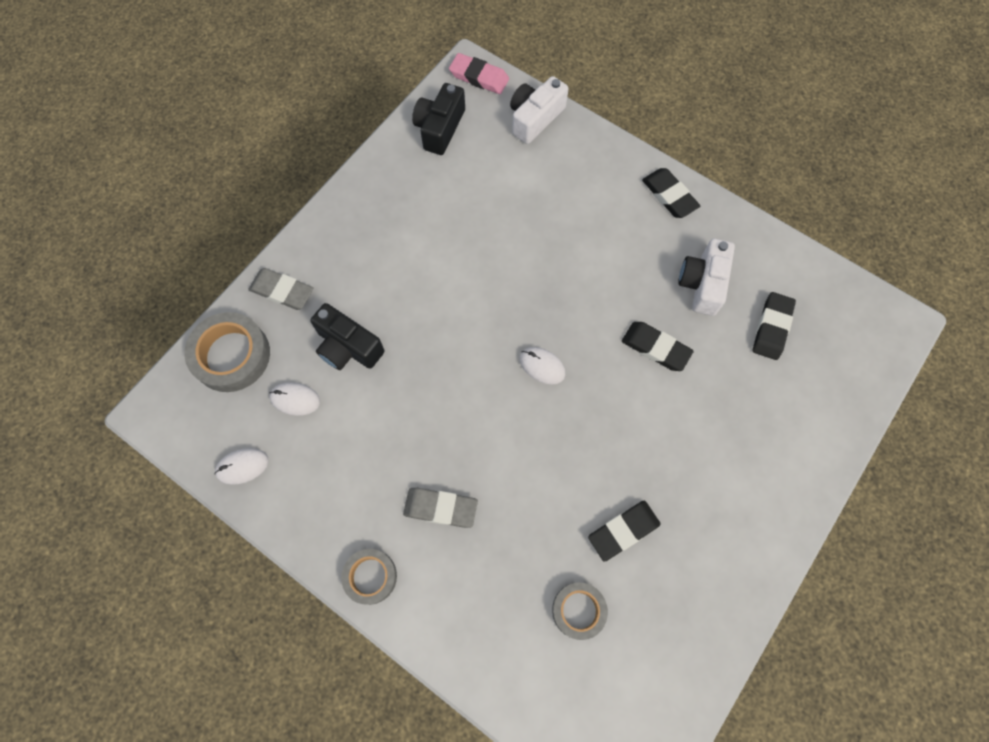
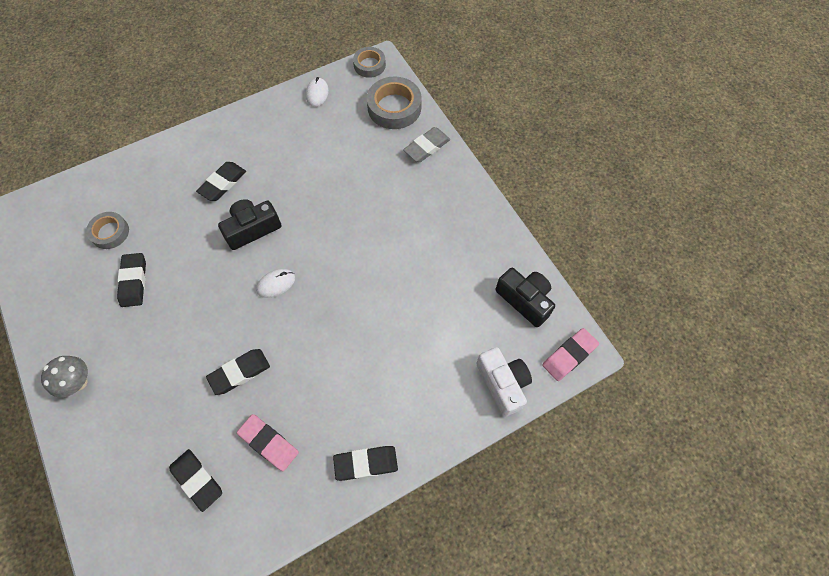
camera: 115 degrees right, 5 degrees down
(295, 399) = (343, 131): white mouse -> none
(348, 347) = (363, 171): black camera -> black camera (252, 229)
(370, 576) = (210, 134): grey tape -> grey tape (369, 65)
(440, 508) = (223, 183): grey eraser -> black eraser
(702, 284) = (269, 443): white camera -> pink eraser
(763, 510) = (78, 382): none -> grey mushroom

